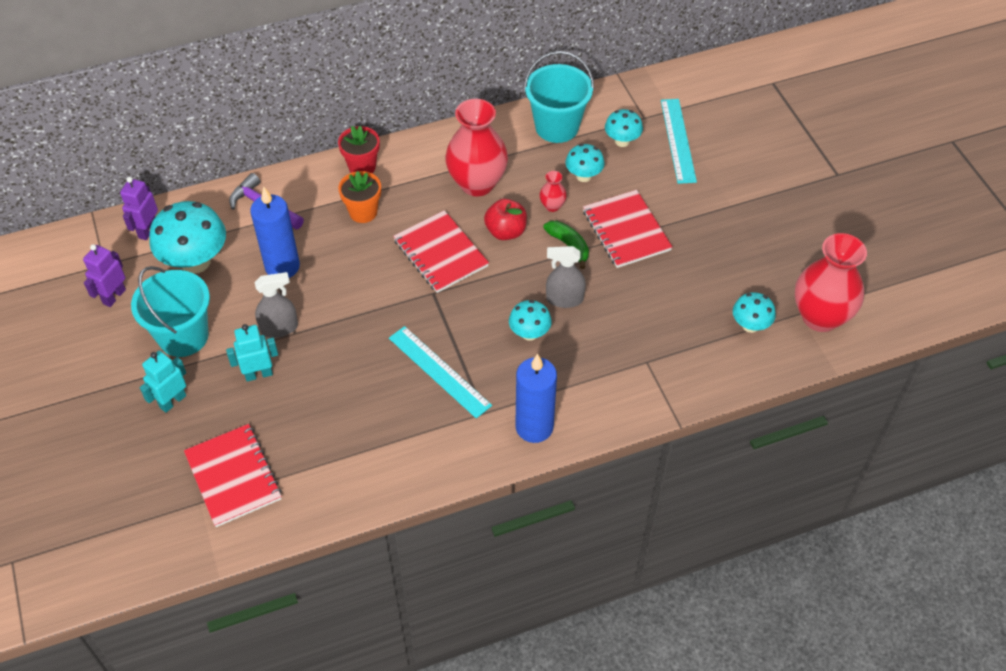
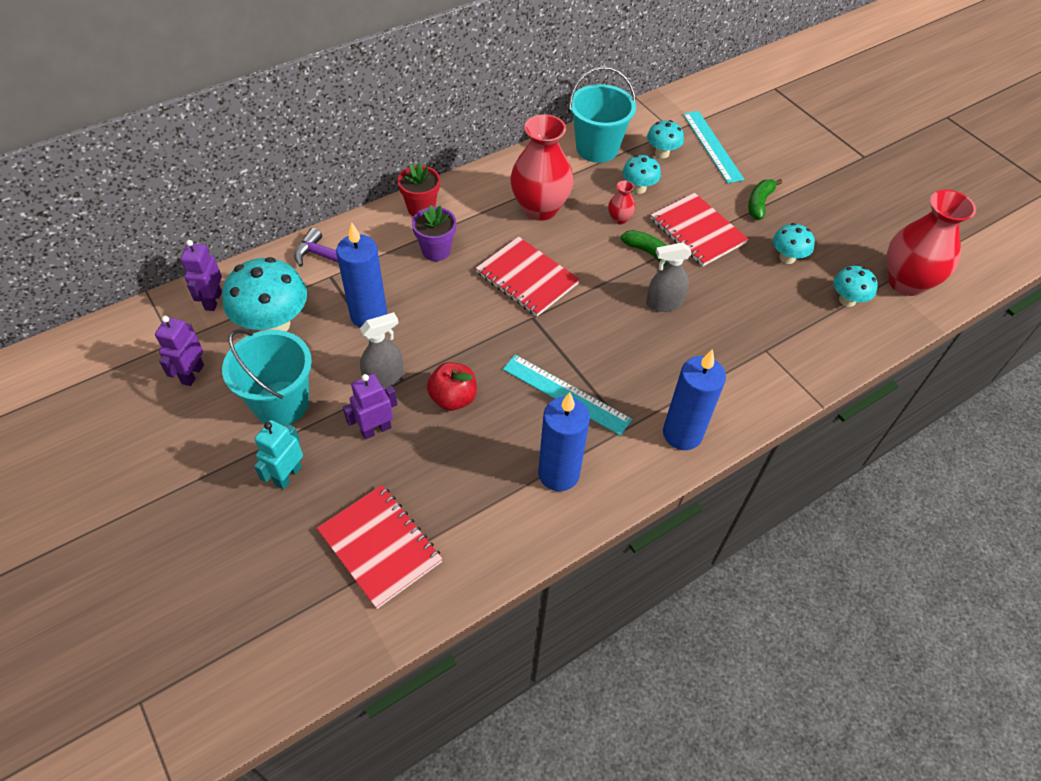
camera: 15 degrees left, 0 degrees up
(258, 374) = (376, 429): turquoise robot -> purple robot
(363, 212) = (436, 250): orange flower pot -> purple flower pot
(408, 442) = (558, 473): none -> blue candle
(506, 231) = (583, 248): red apple -> red apple (453, 398)
(529, 333) = (642, 341): turquoise mushroom -> turquoise mushroom (787, 258)
(702, 210) = (759, 203): none -> green banana

